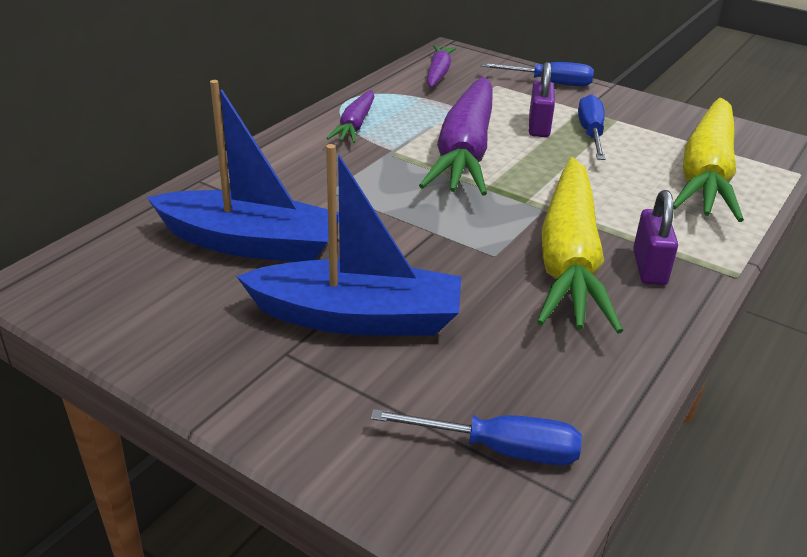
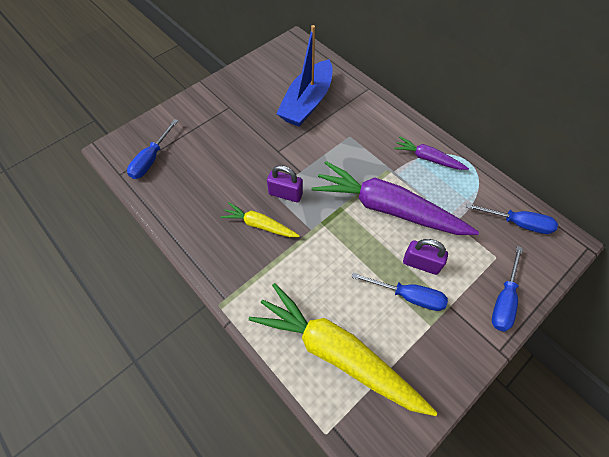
camera: 105 degrees right, 25 degrees up
(358, 317) = (242, 131): blue boat -> none
(438, 73) = (517, 223): purple carrot -> blue screwdriver
(569, 259) = (259, 225): yellow carrot -> yellow carrot, size x0.49
(649, 267) = (240, 261): purple padlock -> purple padlock (285, 194)

